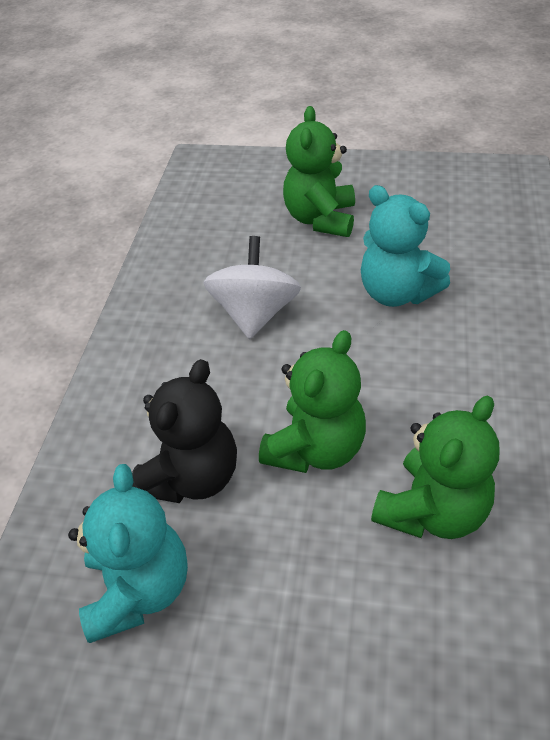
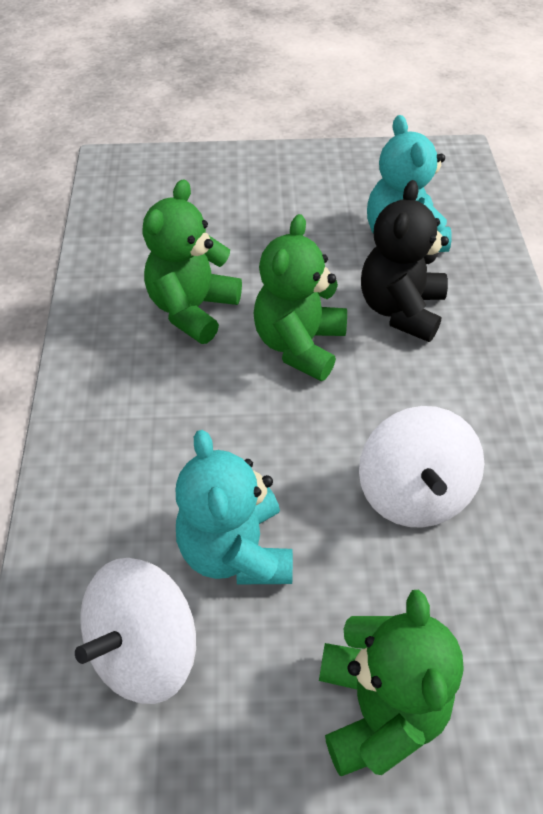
camera: 165 degrees right, 5 degrees up
(397, 293) = (236, 550): turquoise teddy bear -> turquoise teddy bear turned 135 degrees counterclockwise
(460, 252) = (144, 649): none -> white spinning top

